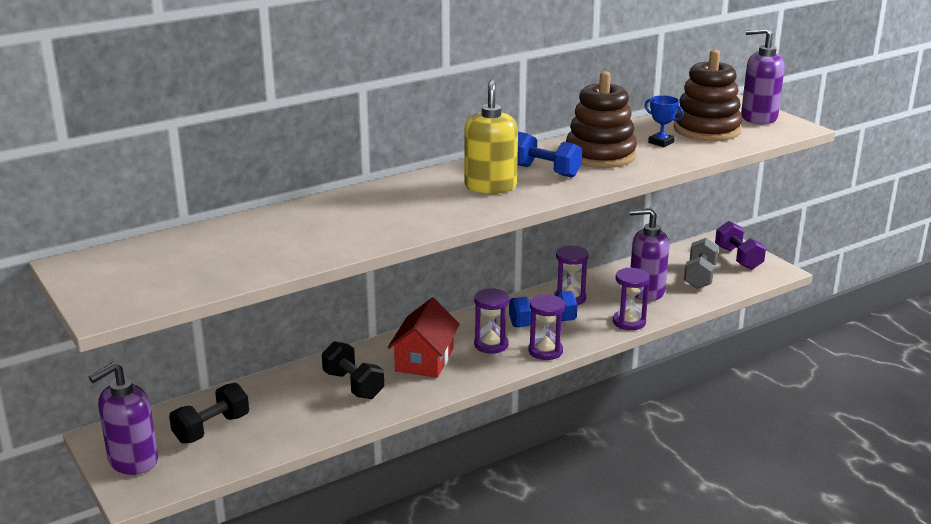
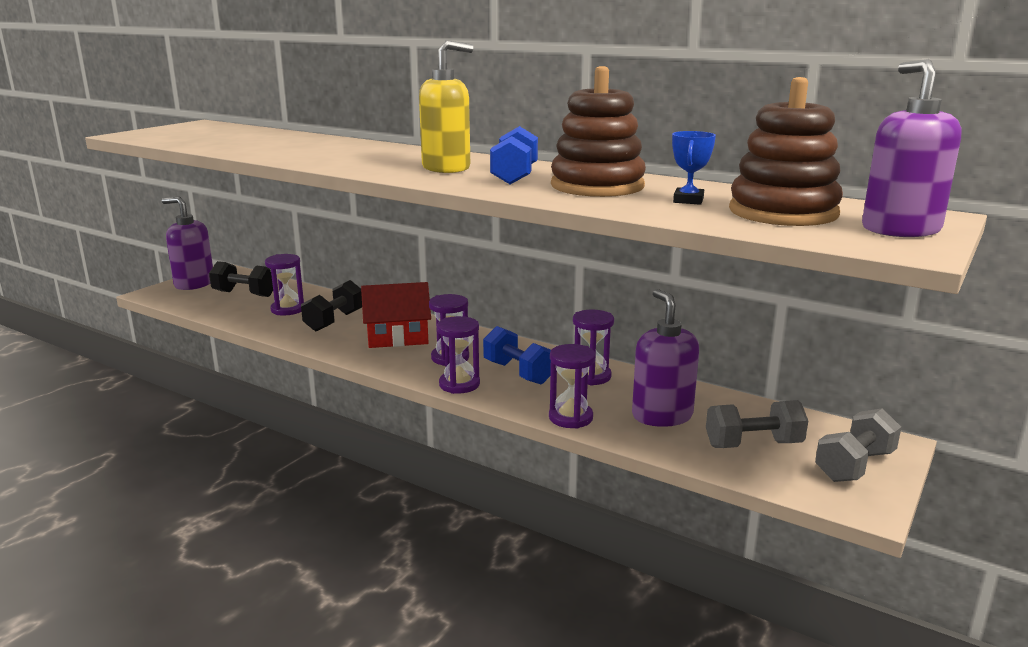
camera: 65 degrees right, 5 degrees down
(293, 407) = (288, 309): none -> purple hourglass
(738, 258) = (854, 466): purple dumbbell -> grey dumbbell

